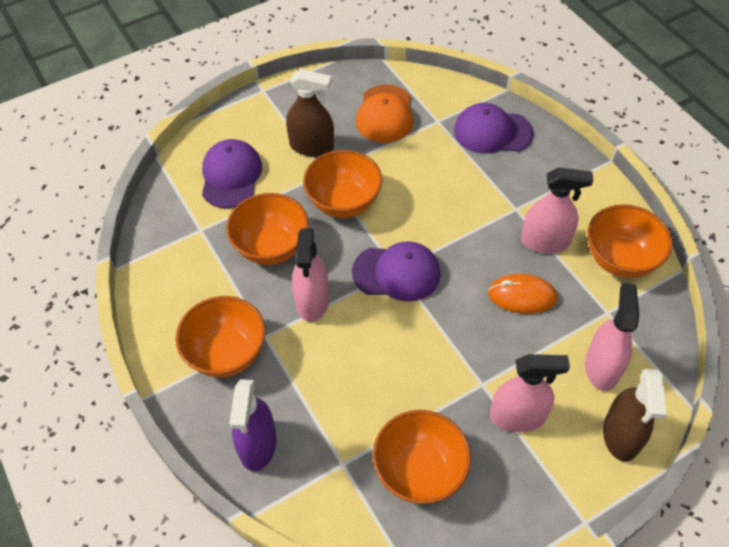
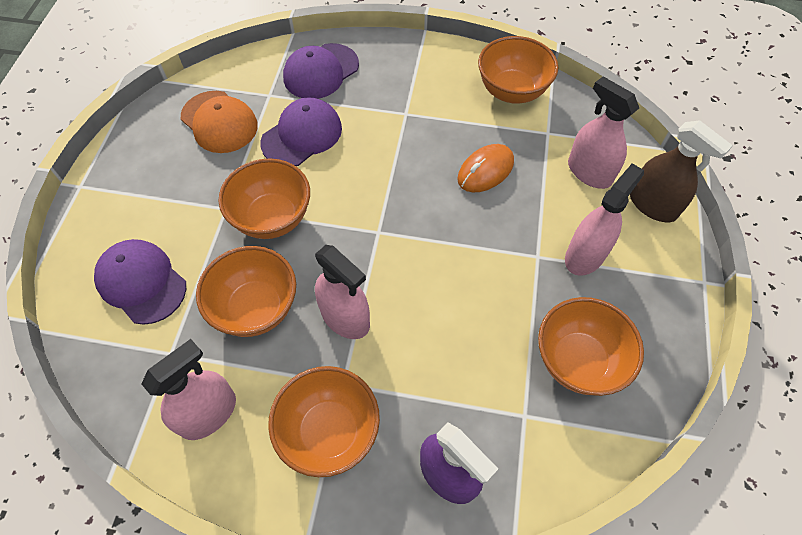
camera: 50 degrees left, 5 degrees up
(312, 146) = (187, 196): brown spray bottle -> none
(396, 273) = (381, 234): purple cap -> purple cap (302, 135)
(545, 241) = (452, 119): pink spray bottle -> pink spray bottle (208, 413)

